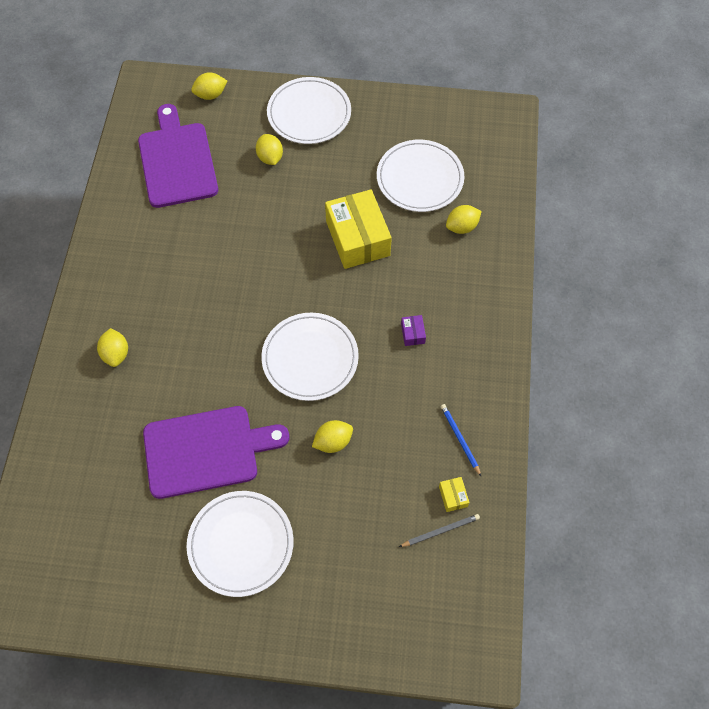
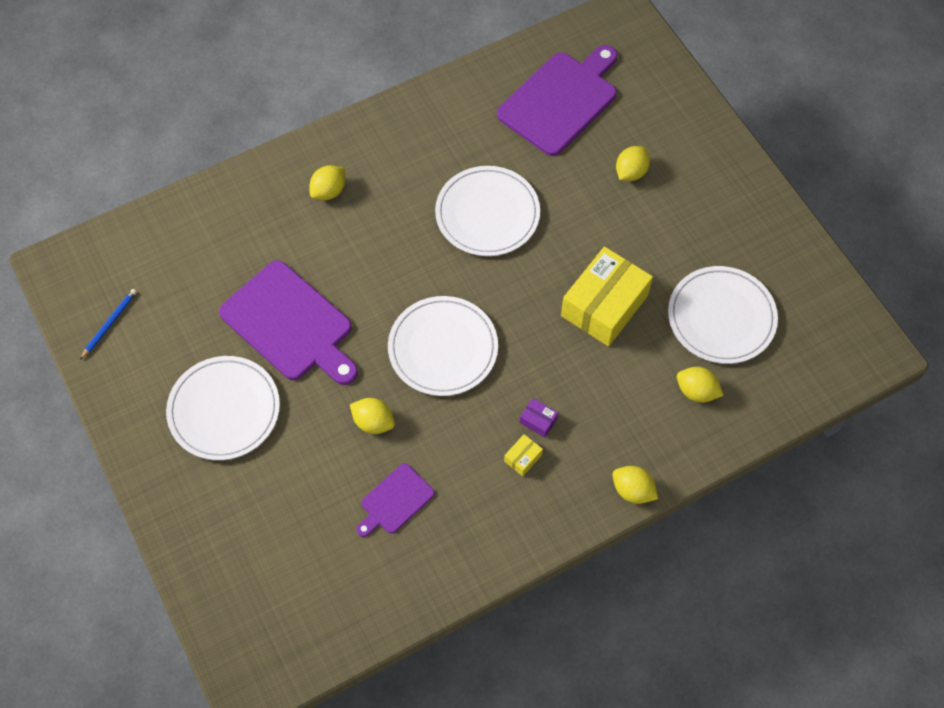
camera: 55 degrees right, 0 degrees up
(210, 95) = (658, 76): yellow lemon -> yellow lemon (632, 490)
(309, 113) = (711, 171): white plate -> white plate (487, 214)
(406, 465) = (395, 501): none -> purple cutting board
(413, 333) = (538, 421): purple box -> purple box turned 75 degrees clockwise
(440, 531) = (351, 572): grey pencil -> none
(453, 496) = (393, 562): yellow box -> yellow box (523, 458)
(460, 439) = (457, 533): blue pencil -> blue pencil (109, 324)

